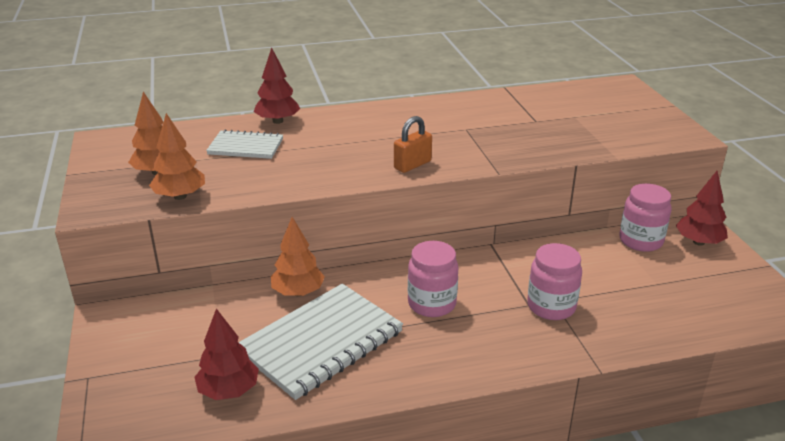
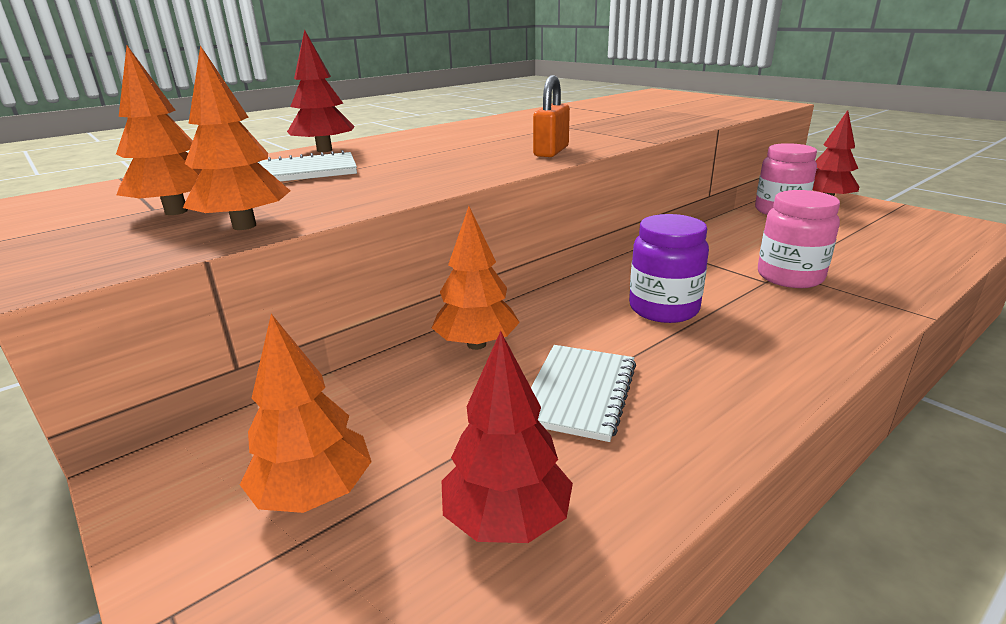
camera: 25 degrees left, 5 degrees down
(162, 349) = (314, 494): none -> orange tree
(321, 342) = (579, 393): white notebook -> white notebook, size x0.56
(432, 304) = (663, 309): pink jar -> purple jar

